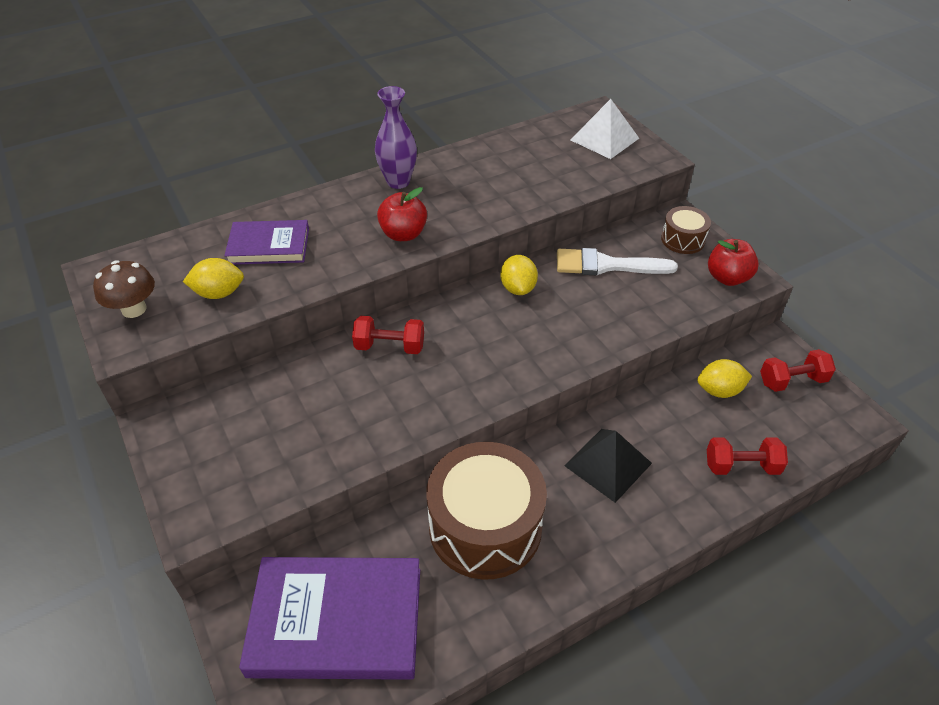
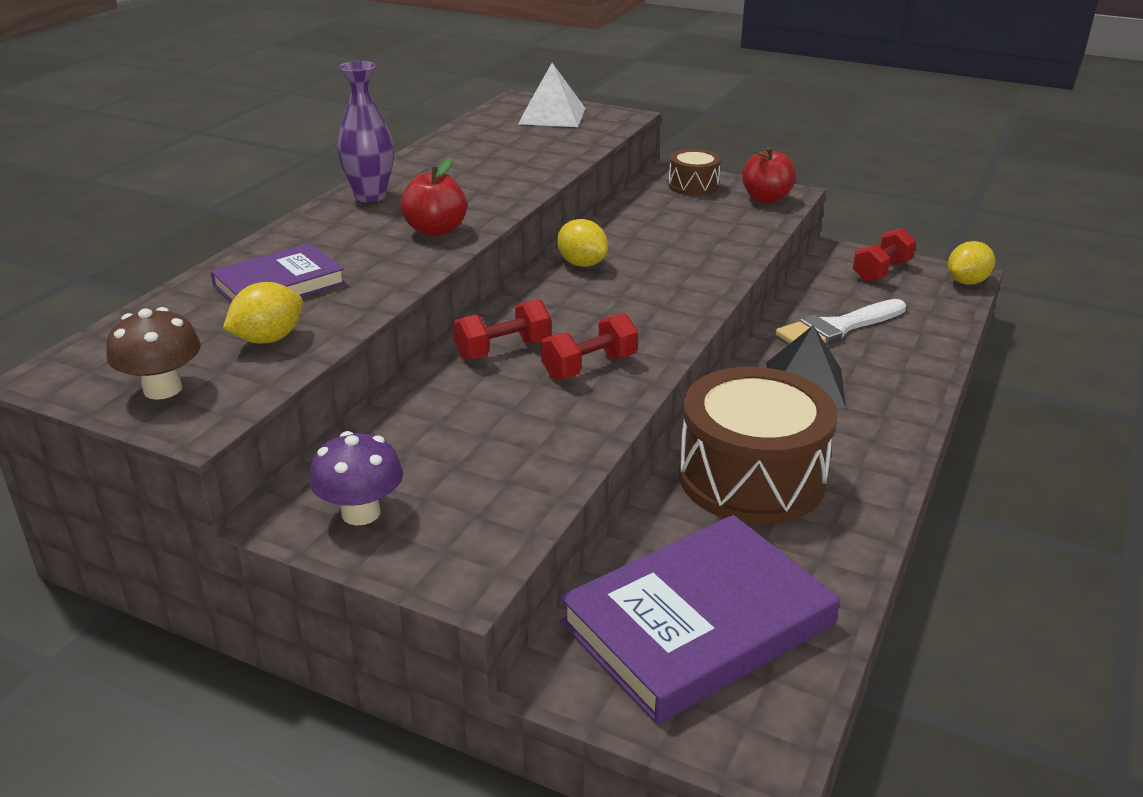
camera: 35 degrees left, 15 degrees down
(192, 440) = (361, 513): none -> purple mushroom
(606, 265) = (647, 222): white brush -> white brush (837, 328)
(719, 390) = (832, 298): yellow lemon -> yellow lemon (967, 282)
(741, 466) = (914, 340): red dumbbell -> red dumbbell (589, 366)

